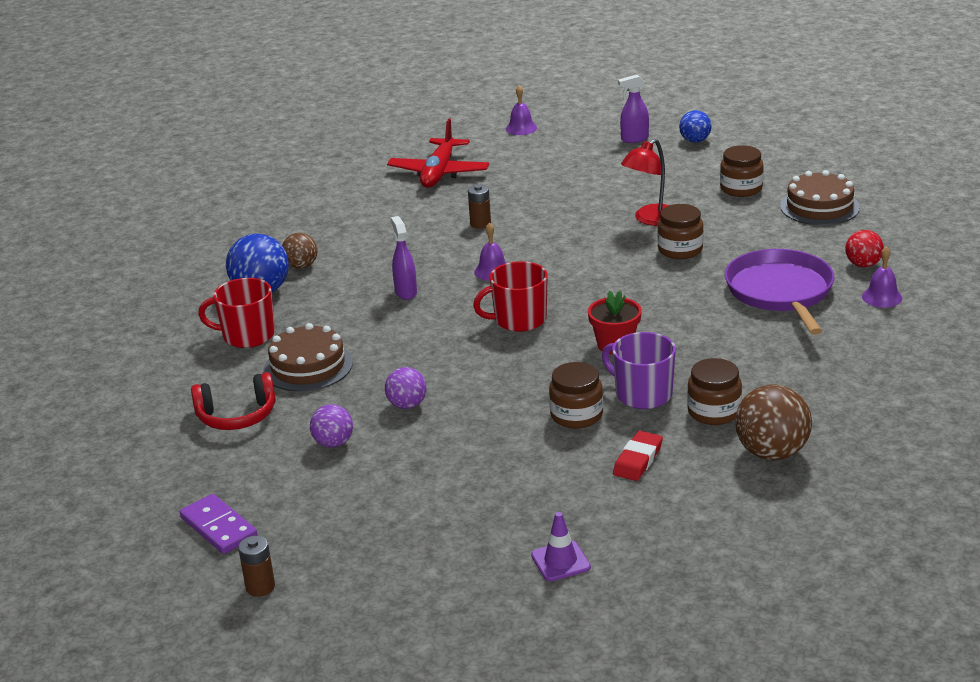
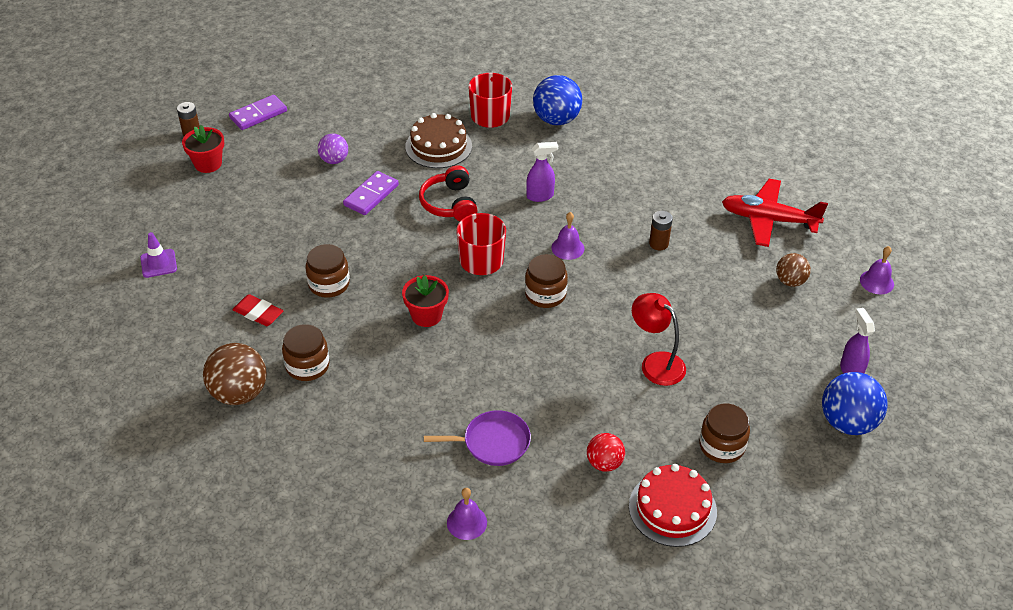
camera: 90 degrees right, 15 degrees up
(237, 416) = (383, 116): red headphones -> red headphones (449, 204)
(301, 266) = (594, 139): brown ball -> brown ball (790, 281)
(337, 556) = (208, 164): none -> red flower pot
(407, 405) = (371, 195): purple ball -> purple domino
(642, 394) = (346, 325): purple mug -> none
(680, 250) = (589, 378): brown jar -> brown jar (545, 294)
(695, 141) = (847, 422): blue ball -> blue ball, size x1.68
(780, 292) = (493, 442): purple pan -> purple pan, size x0.62
(819, 207) = (672, 508): brown cake -> red cake
(863, 265) = (536, 521): red ball -> red ball (604, 463)

